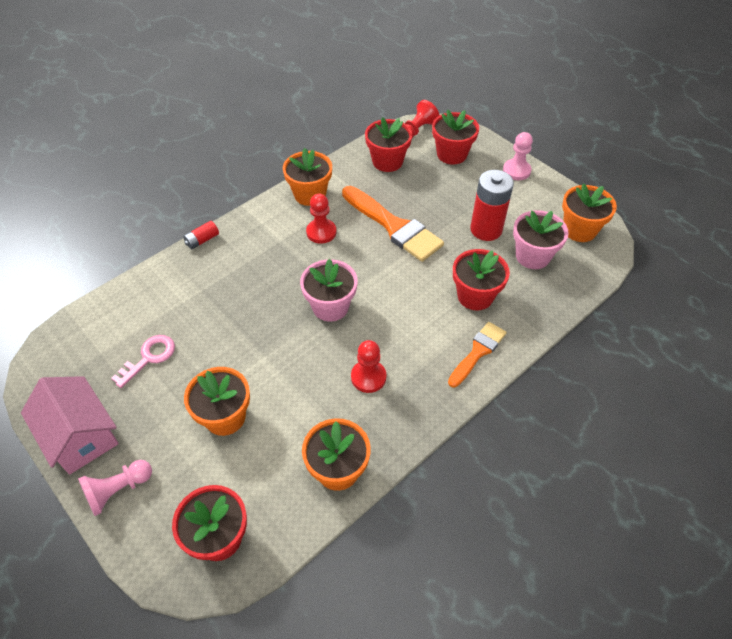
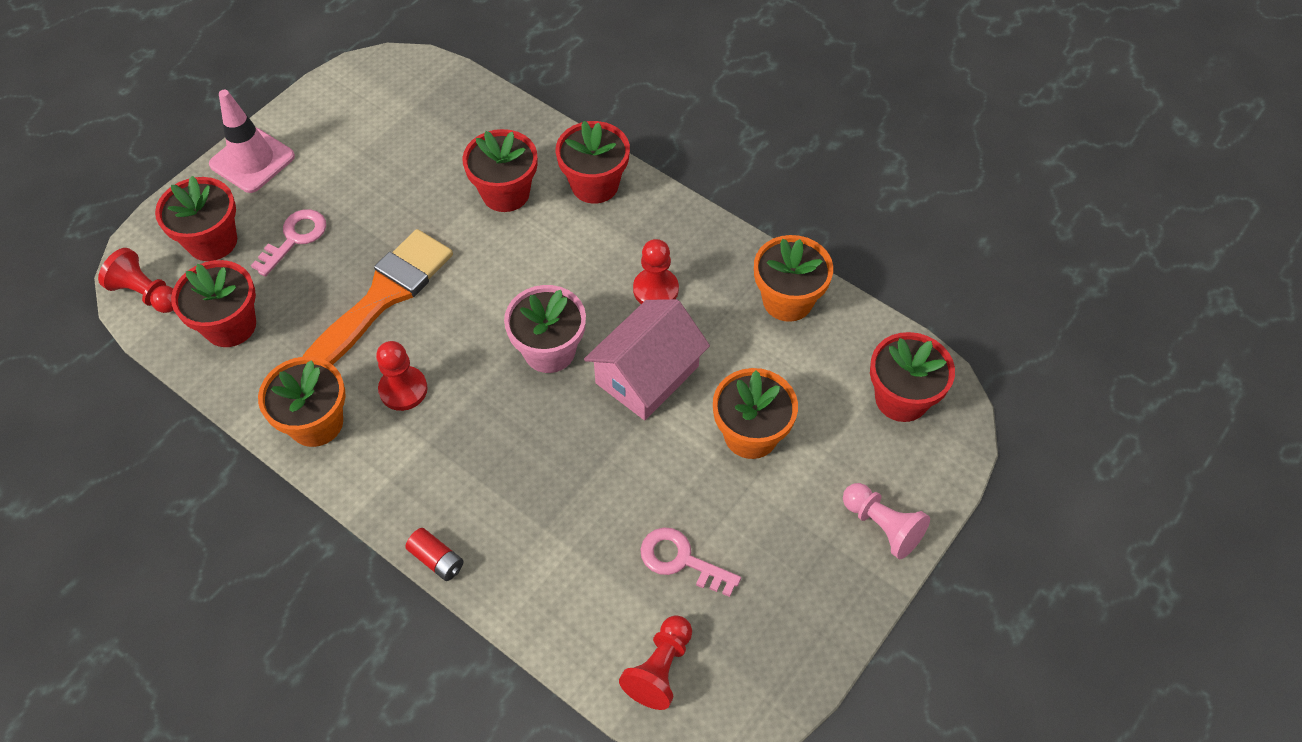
camera: 100 degrees left, 5 degrees up
(80, 435) = (823, 604): pink house -> pink house (647, 375)
(86, 335) = (660, 669): none -> red pawn
(448, 188) = (295, 238): none -> pink key
(478, 352) = (595, 185): orange brush -> red flower pot
(486, 229) = (381, 189): red battery -> none
(516, 171) = (252, 160): pink pawn -> pink traffic cone
(532, 256) = (427, 138): pink flower pot -> none
(579, 230) = (373, 92): orange flower pot -> none

